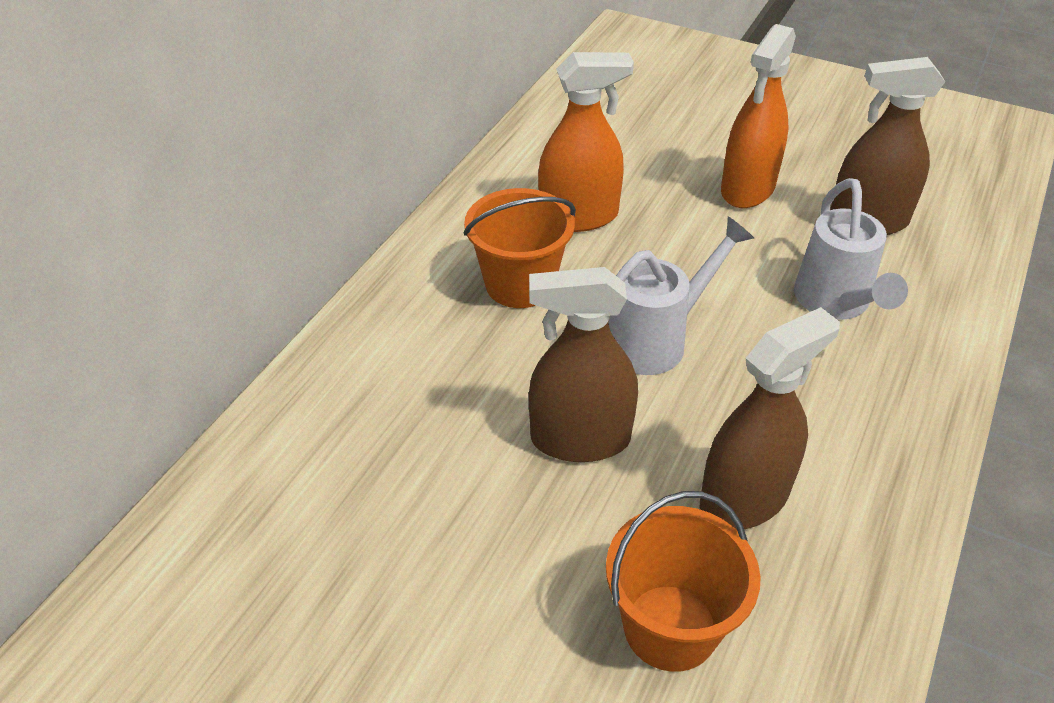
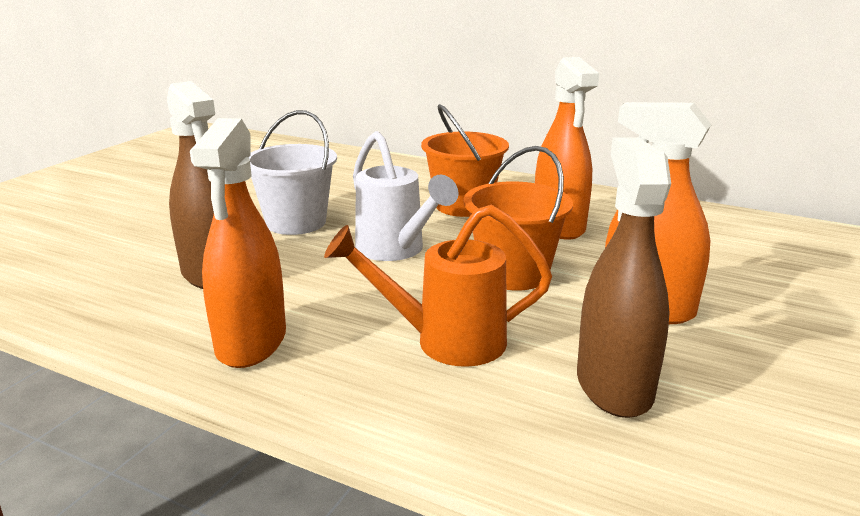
camera: 90 degrees right, 20 degrees down
(580, 439) = (296, 222): brown spray bottle -> white bucket
(670, 627) = (125, 244): orange bucket -> orange bucket (513, 274)
(835, 304) = (445, 341): white watering can -> orange watering can
(877, 434) = (251, 342): none -> orange spray bottle

